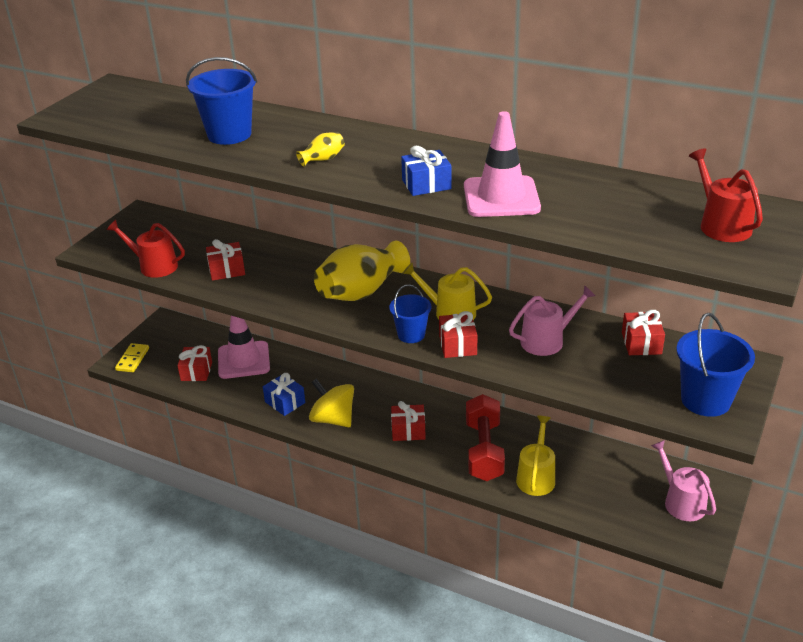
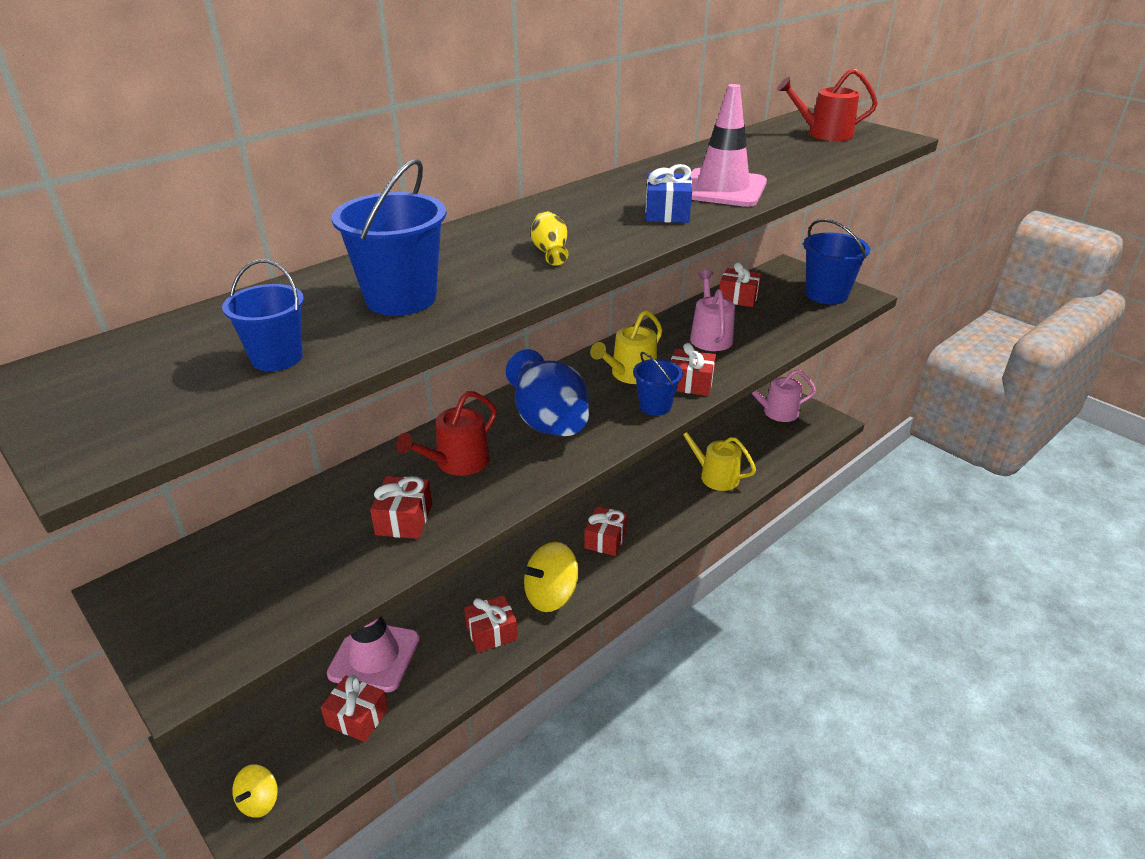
camera: 70 degrees left, 0 degrees up
(132, 359) = (259, 801): yellow domino -> yellow spinning top
(149, 125) = (277, 358): none -> blue bucket
(154, 266) = (321, 596): red watering can -> red watering can (457, 462)
(285, 402) = (491, 632): blue gift -> red gift
(361, 292) = (548, 420): yellow vase -> blue vase
(484, 451) = (664, 496): red dumbbell -> none

